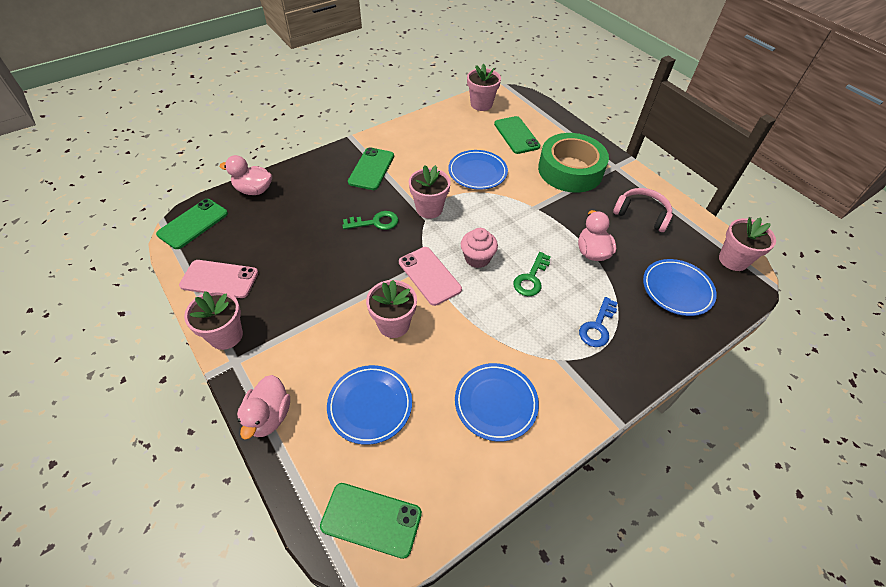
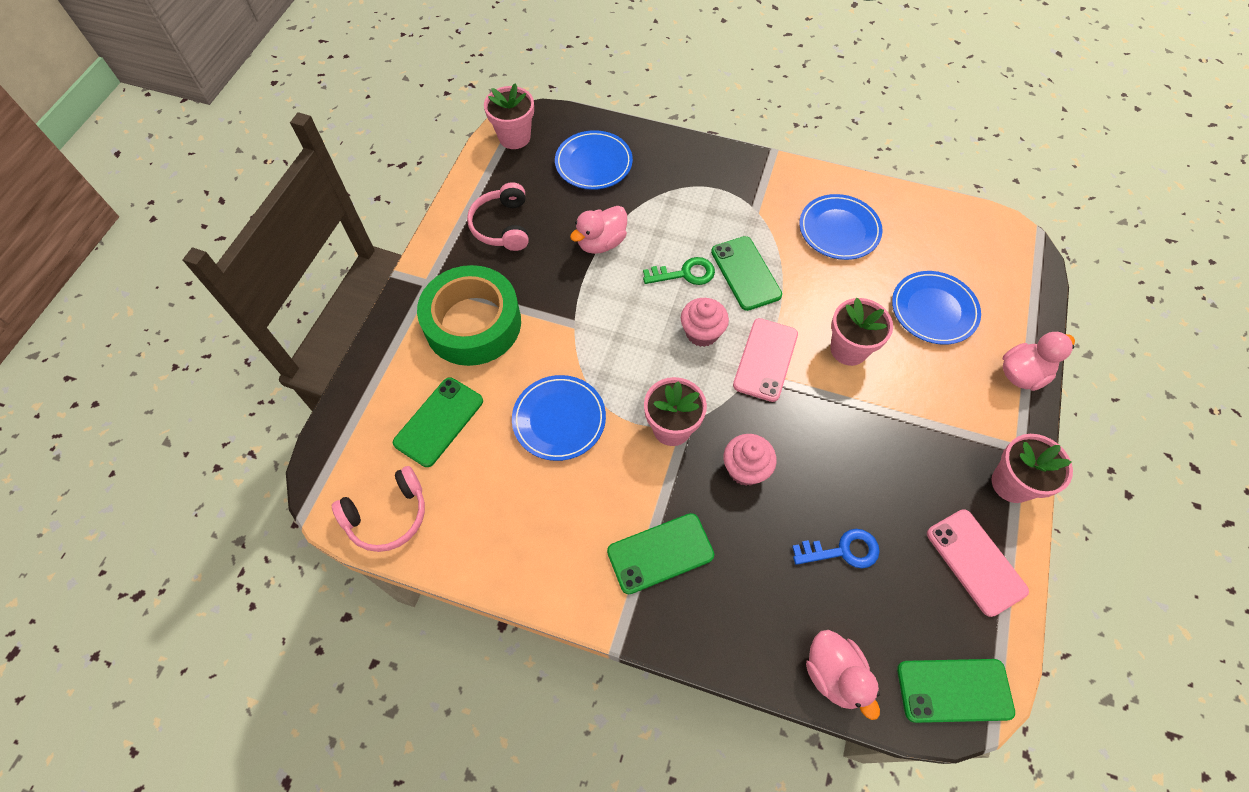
camera: 125 degrees left, 10 degrees up
(371, 520) = (999, 250): green phone -> green phone (745, 273)
(375, 222) = (745, 469): green key -> pink cupcake
(481, 104) = (388, 516): pink flower pot -> pink headphones
(597, 327) = (694, 200): blue key -> blue key (842, 550)

